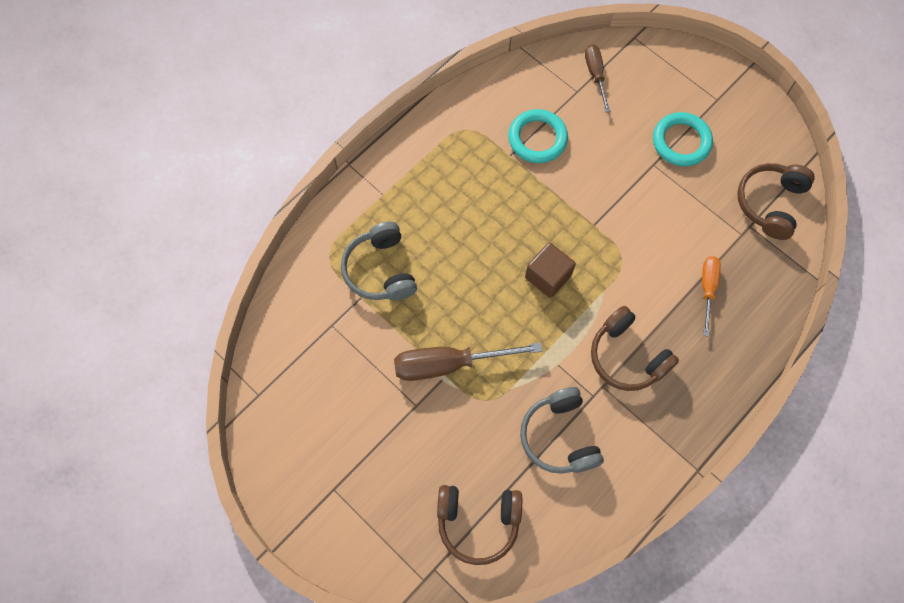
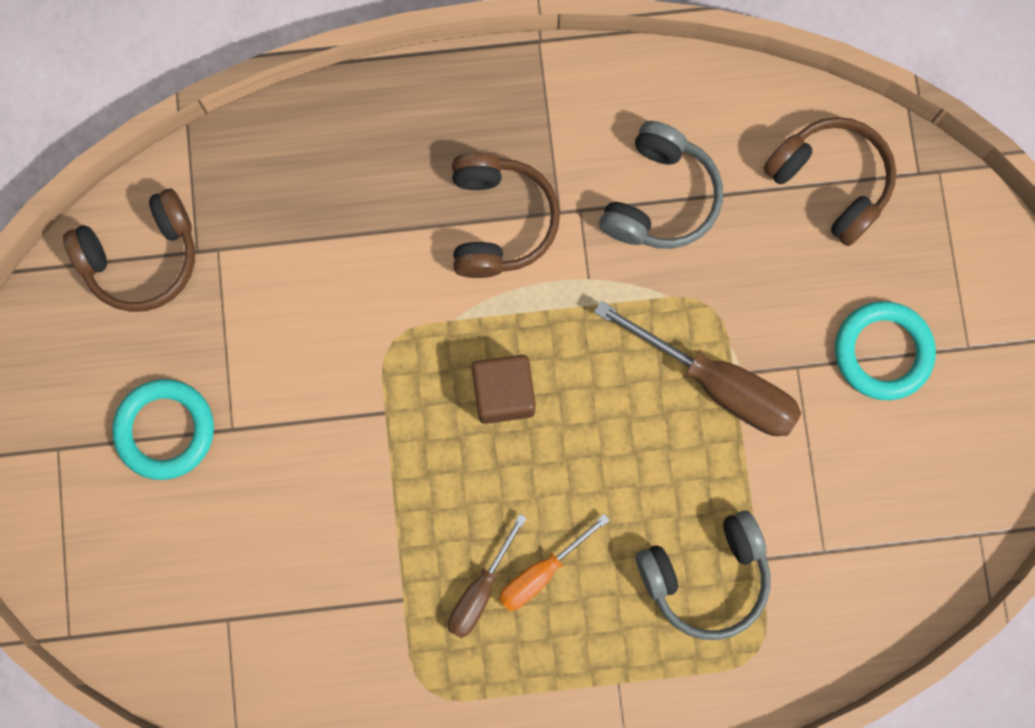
camera: 140 degrees left, 10 degrees up
(380, 270) = (706, 576): grey headphones -> grey headphones turned 45 degrees clockwise
(537, 138) = (345, 593): turquoise ring -> turquoise ring (882, 352)
(595, 75) = (179, 623): brown screwdriver -> brown screwdriver (480, 590)
(707, 289) = (327, 220): orange screwdriver -> orange screwdriver (541, 572)

